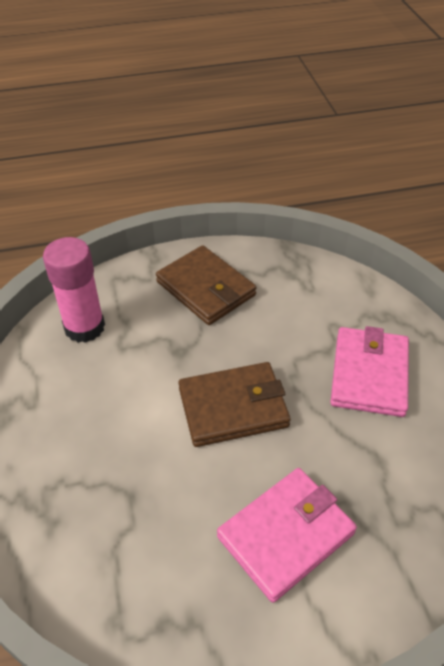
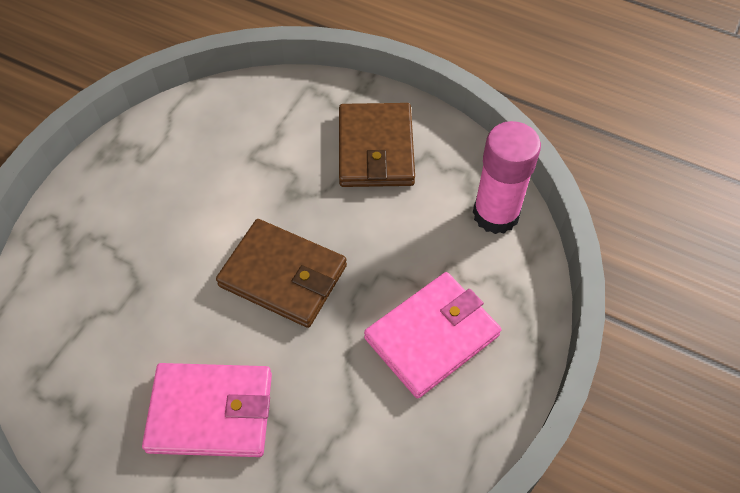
camera: 40 degrees right, 10 degrees up
(84, 327) = (241, 118): pink glue stick -> pink glue stick (495, 214)

